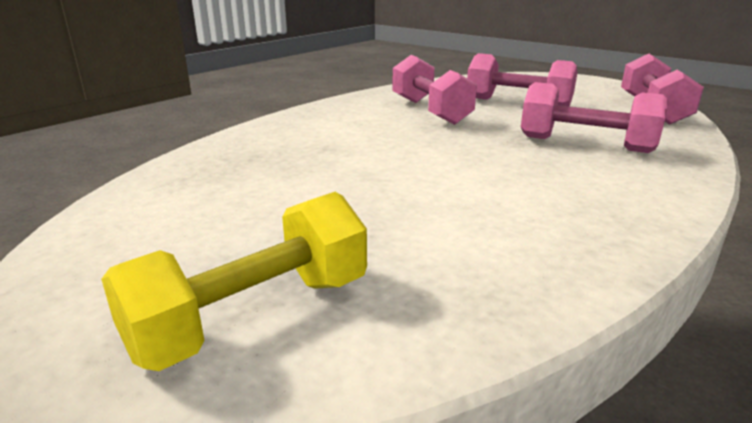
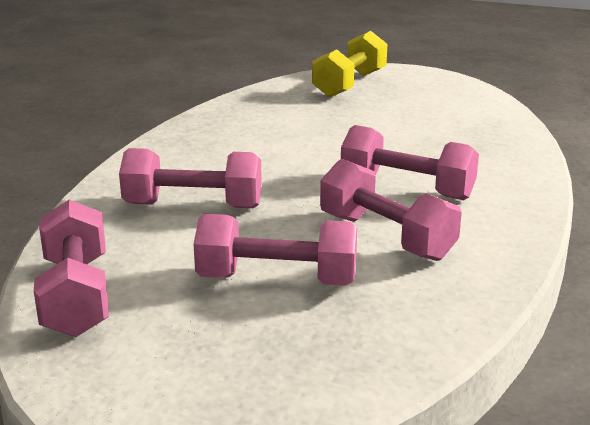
camera: 160 degrees right, 0 degrees up
(380, 133) = (407, 188): none -> pink dumbbell

